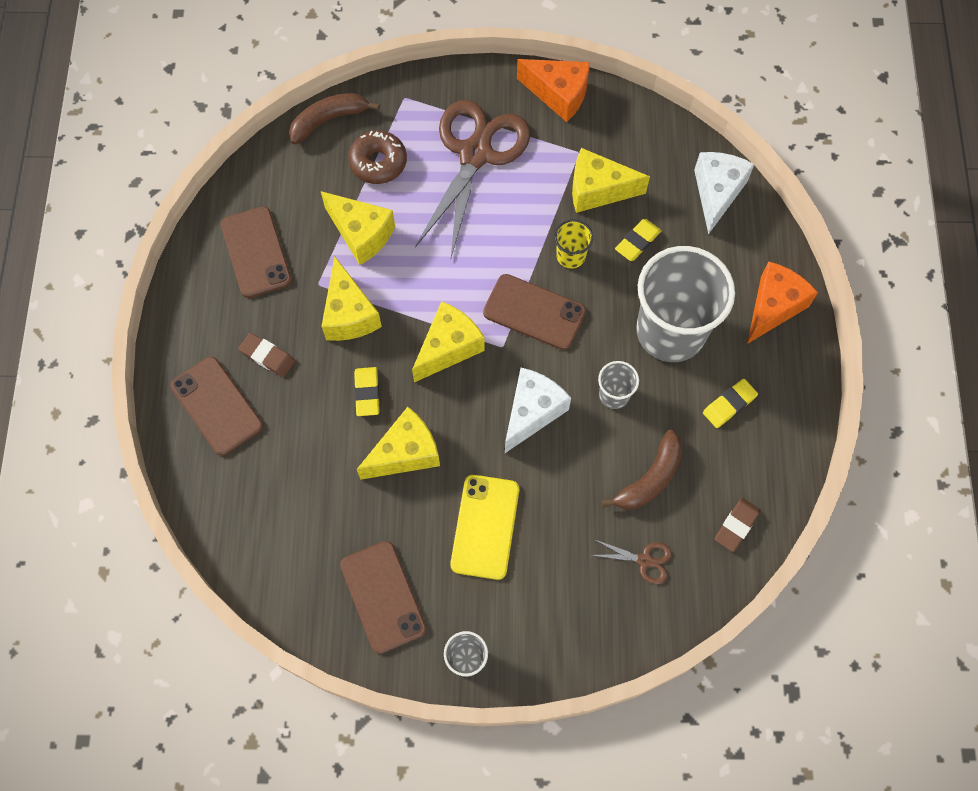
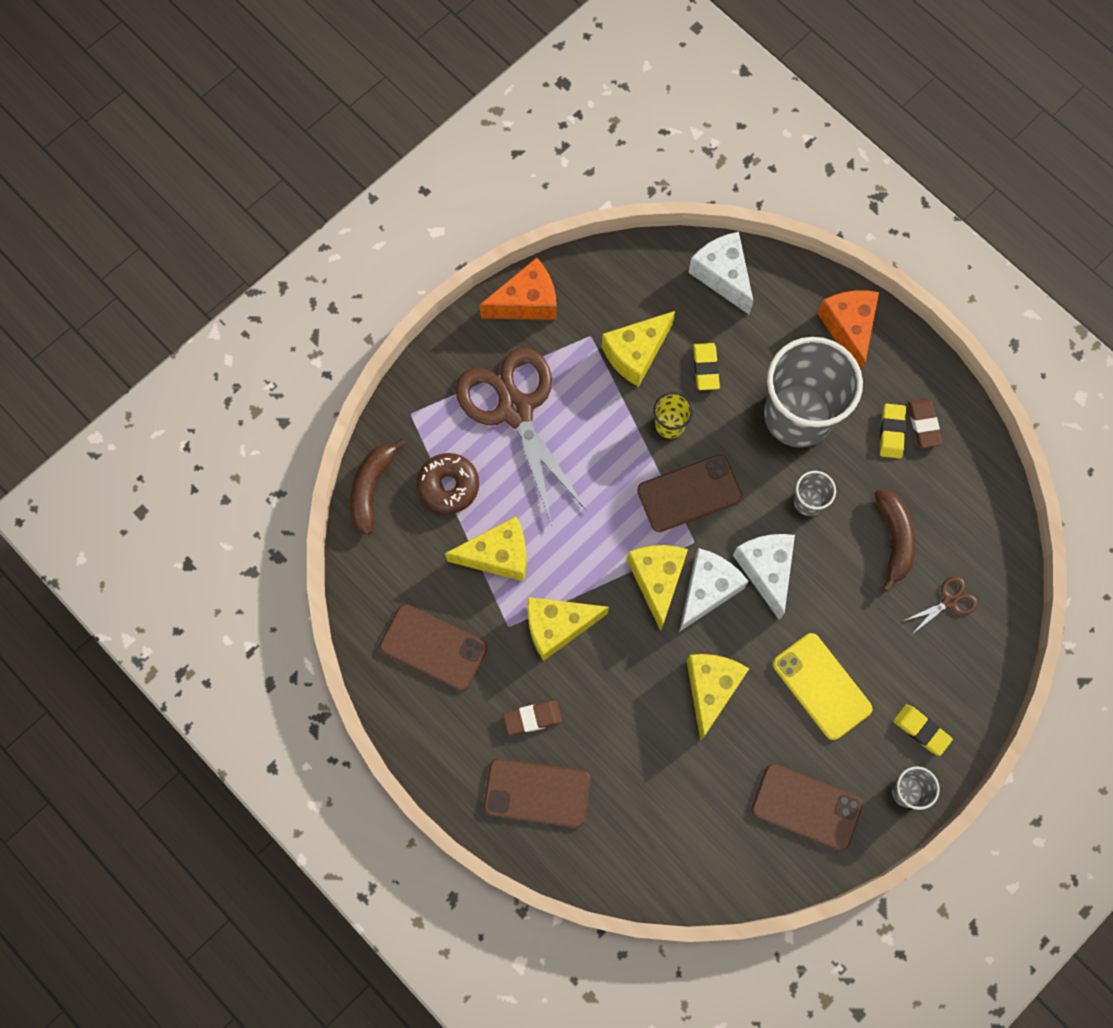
camera: 45 degrees left, 5 degrees up
(349, 314) = (557, 626): yellow cheese -> yellow cheese turned 135 degrees clockwise
(367, 393) = (636, 672): yellow eraser -> yellow eraser (921, 730)
(476, 386) = (707, 590): none -> white cheese
(736, 525) = (982, 516): brown eraser -> brown eraser (923, 424)

